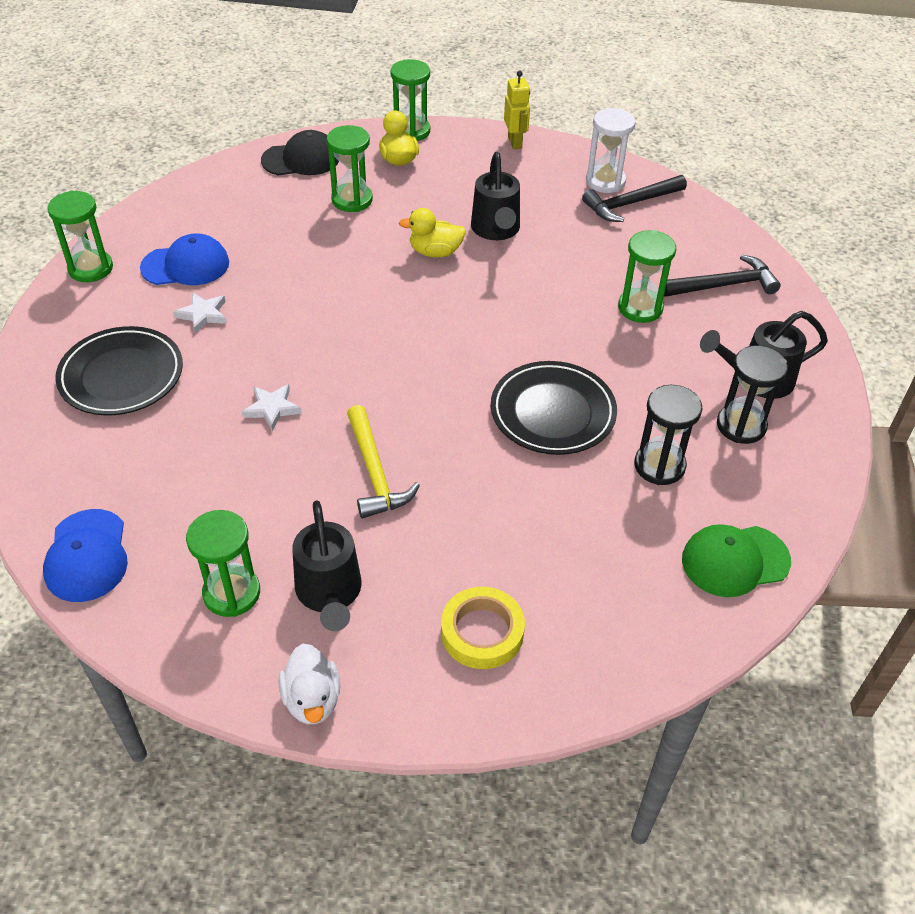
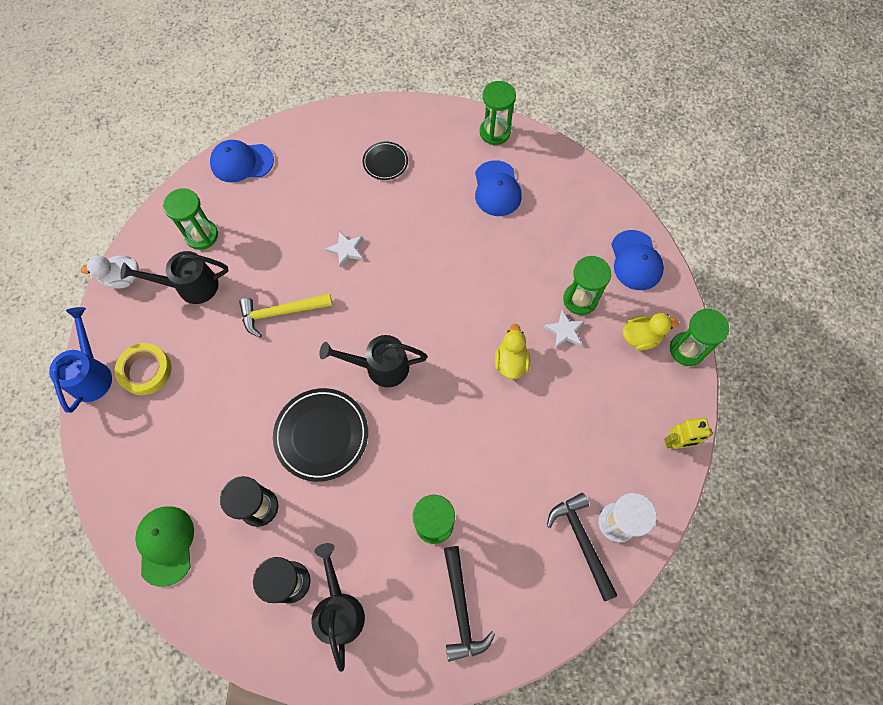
camera: 95 degrees right, 20 degrees up
(121, 376) = (385, 162): black plate -> black plate, size x0.56
(203, 314) = (442, 203): white star -> white star (564, 331)
(301, 159) = (636, 260): black cap -> blue cap
(496, 230) = (540, 413): black watering can -> black watering can (380, 367)
(496, 711) = (92, 374): none -> blue watering can

